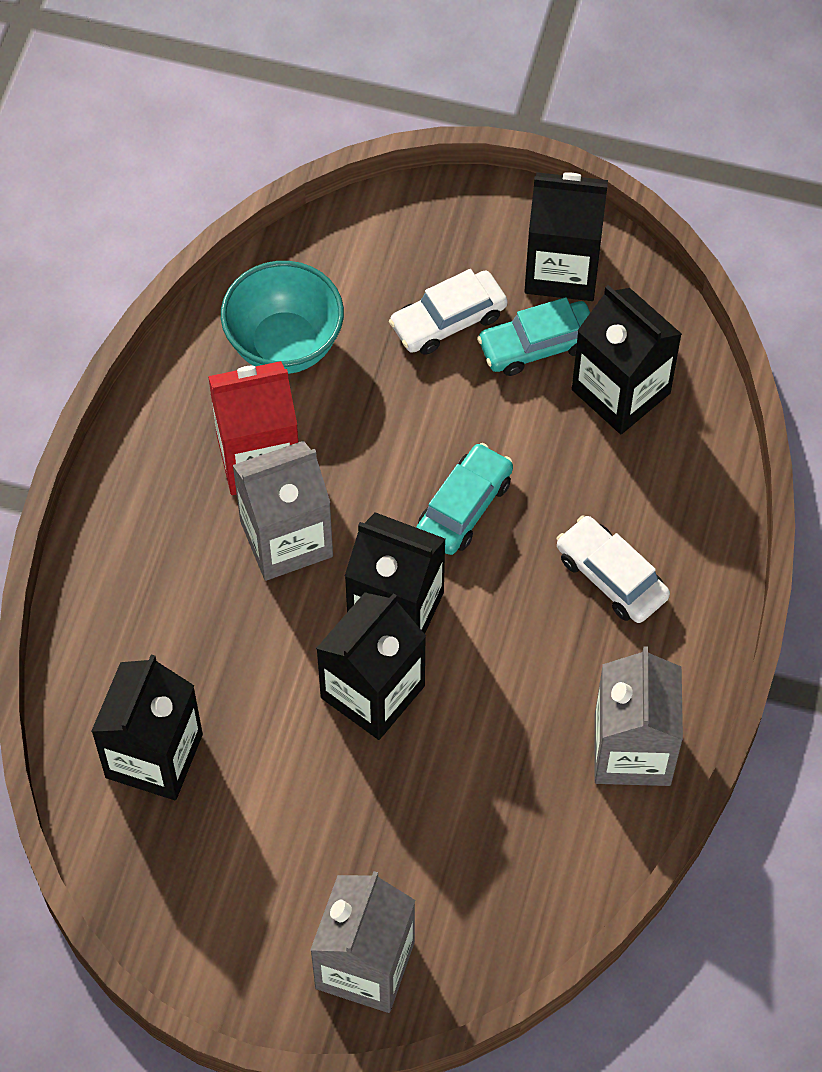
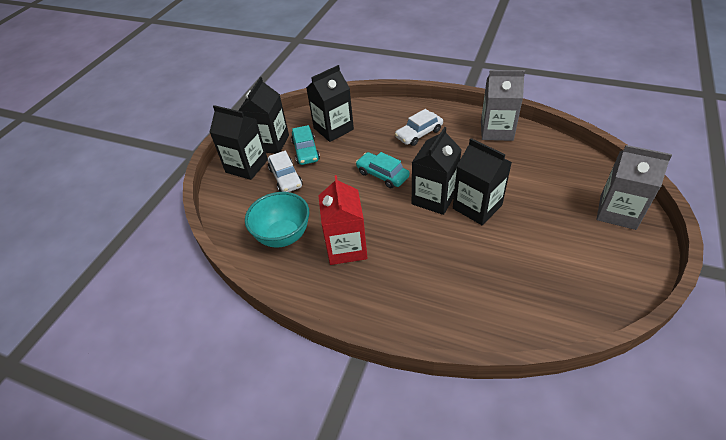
camera: 80 degrees left, 15 degrees down
(154, 756) = (523, 295): black carton -> black carton (246, 166)
(286, 539) = (394, 237): grey carton -> none

